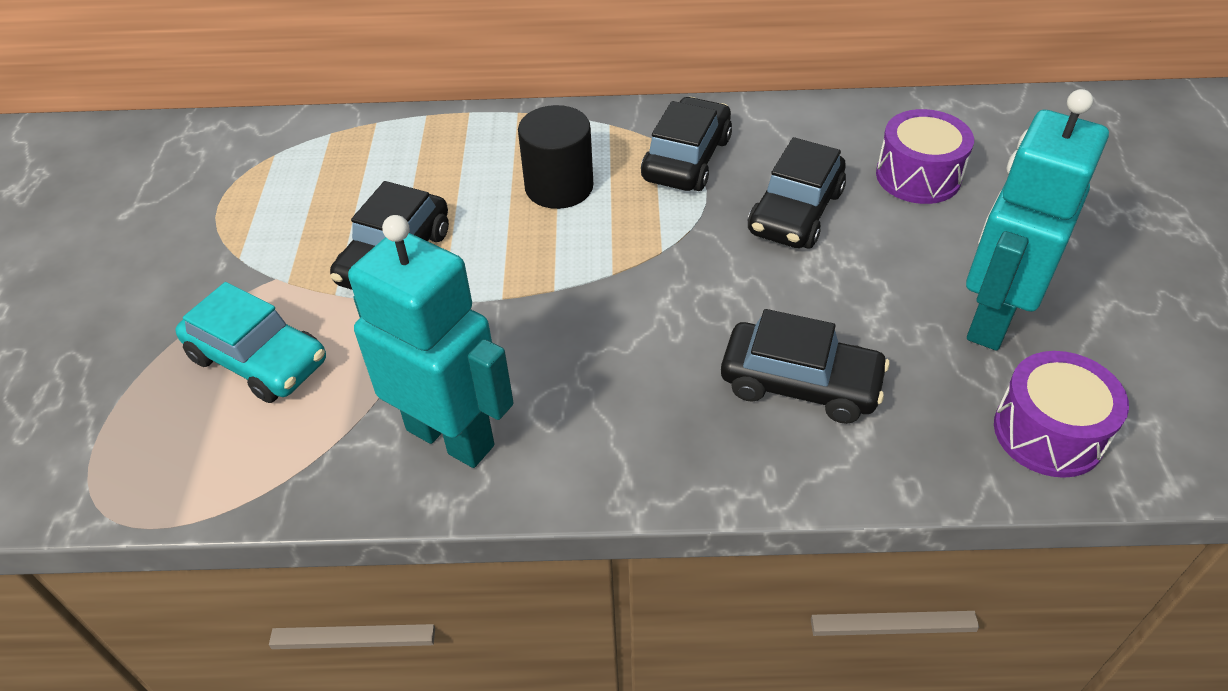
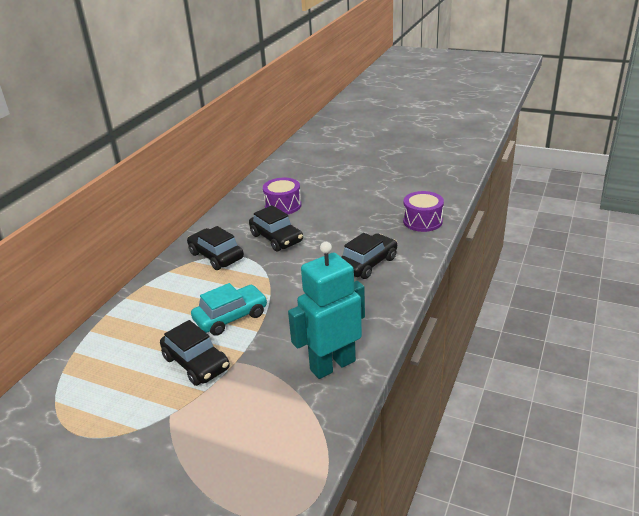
camera: 65 degrees left, 15 degrees down
(258, 359) = (230, 430): turquoise car -> turquoise car (231, 317)
(559, 187) = (197, 297): black cylinder -> none
(991, 319) = (367, 215): turquoise robot -> none

